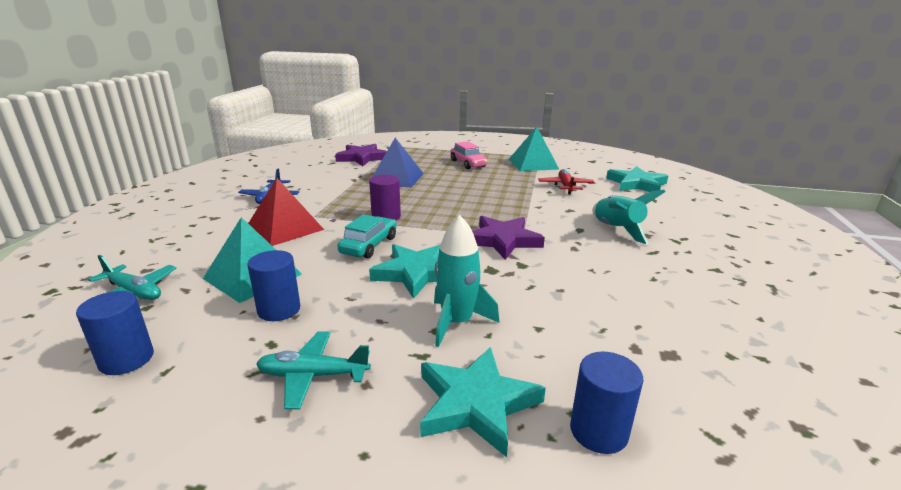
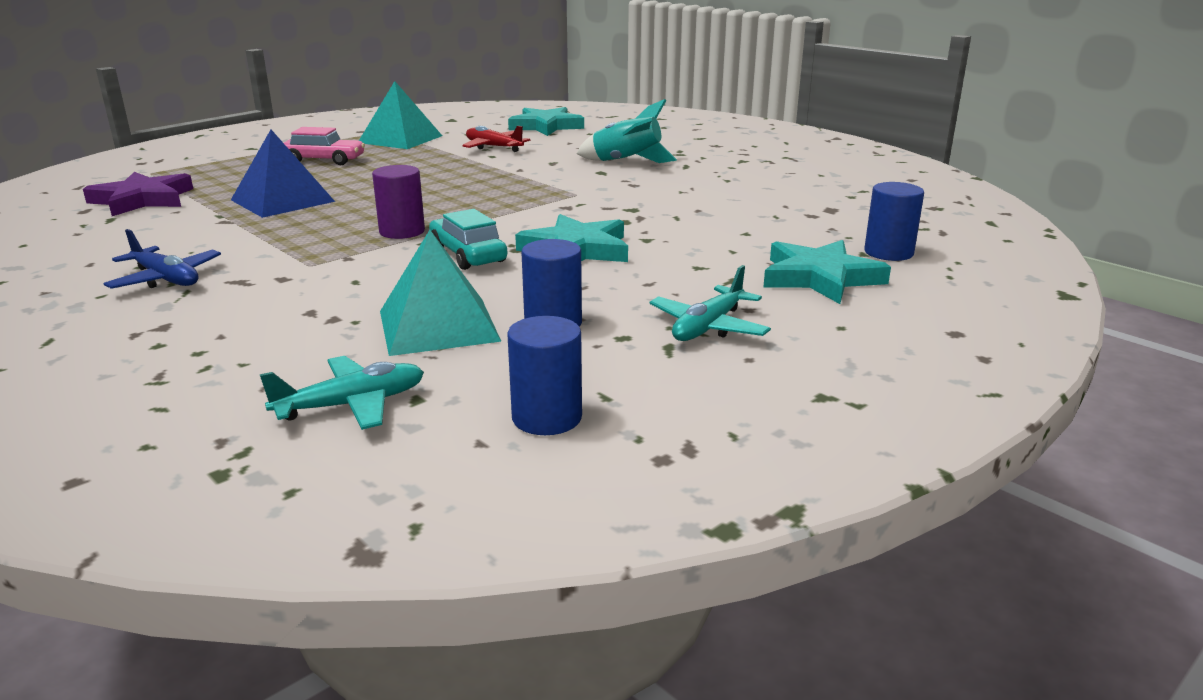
camera: 55 degrees left, 0 degrees up
(284, 228) = (317, 288): red pyramid -> none
(457, 322) = (697, 256): turquoise rocket -> none
(503, 240) = (569, 202): purple star -> none

